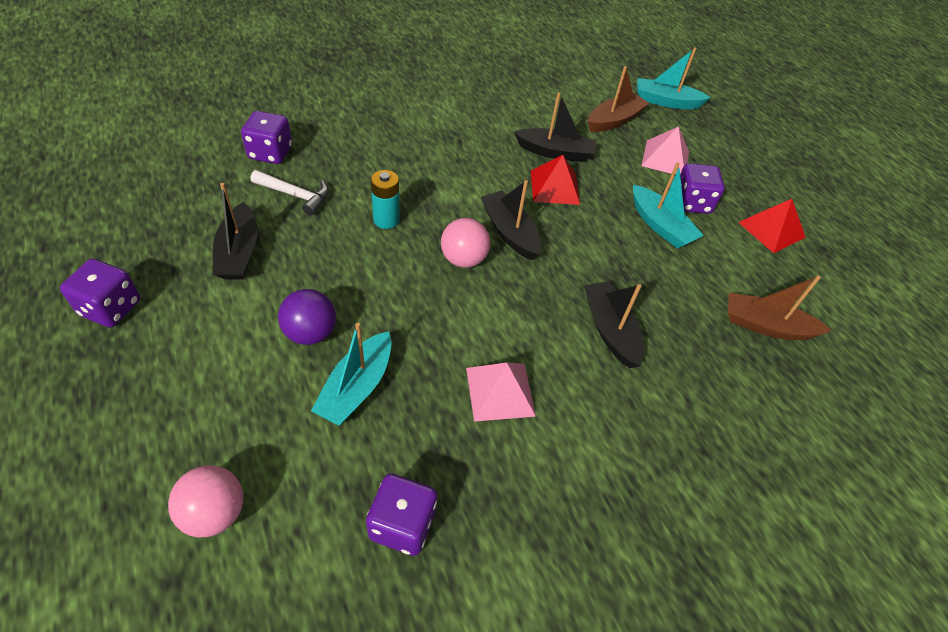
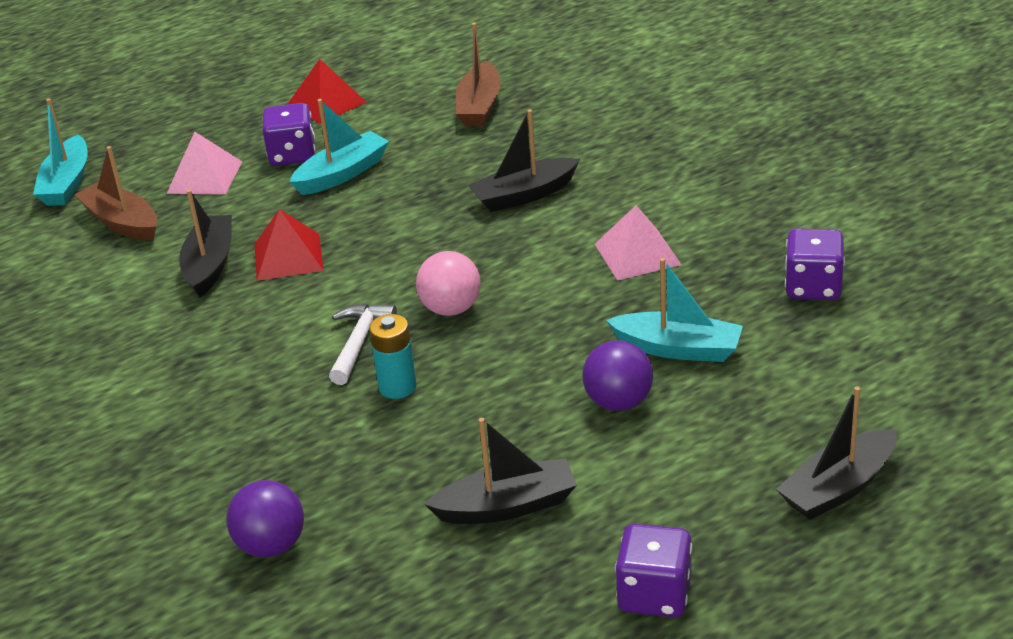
camera: 90 degrees left, 15 degrees down
(215, 513) = (869, 404): pink ball -> none
(270, 153) = (271, 545): purple dice -> purple ball
(296, 195) = (369, 486): white hammer -> white hammer (359, 342)
(510, 232) = (389, 281): black boat -> black boat (838, 488)

